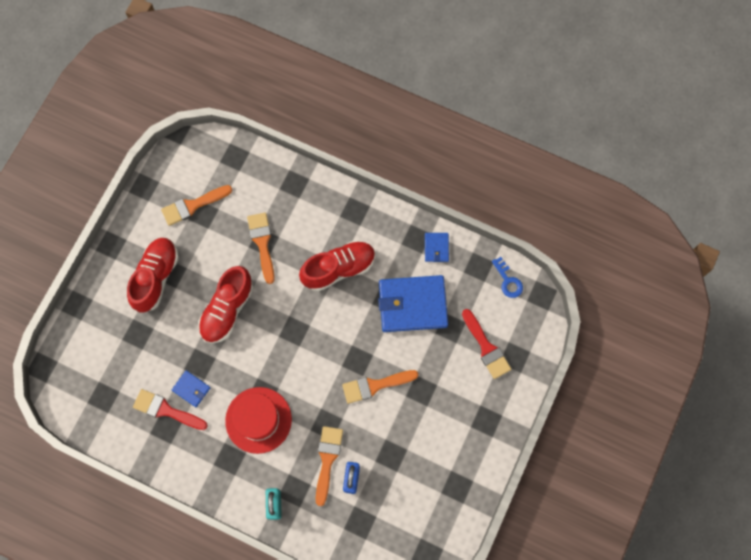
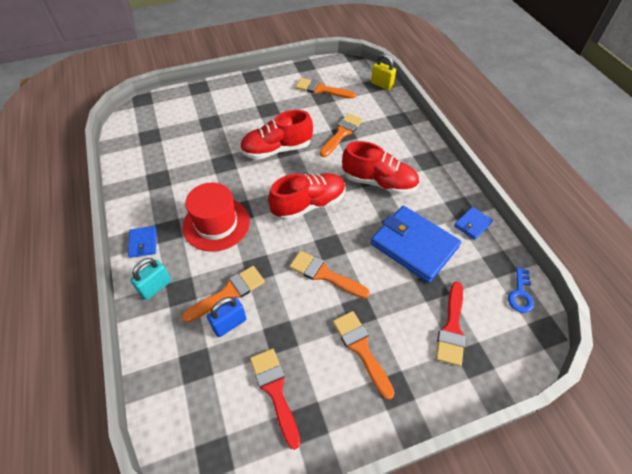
camera: 45 degrees right, 20 degrees down
(156, 277) = (257, 105): red shoe -> red shoe (309, 204)
(166, 410) = (171, 170): red brush -> red brush (275, 390)
(191, 389) = (200, 172): blue wallet -> blue wallet (143, 243)
(241, 151) = (382, 85): none -> yellow padlock
(446, 414) = (361, 349): none -> orange brush

